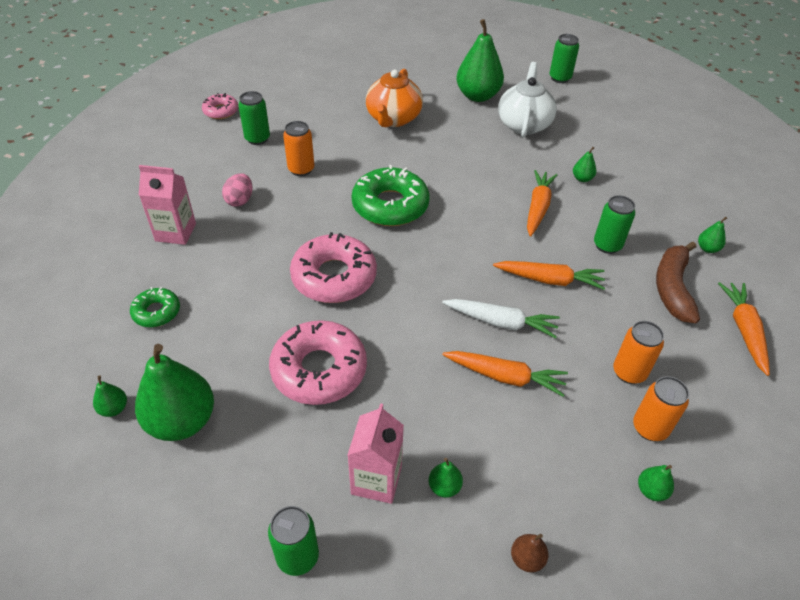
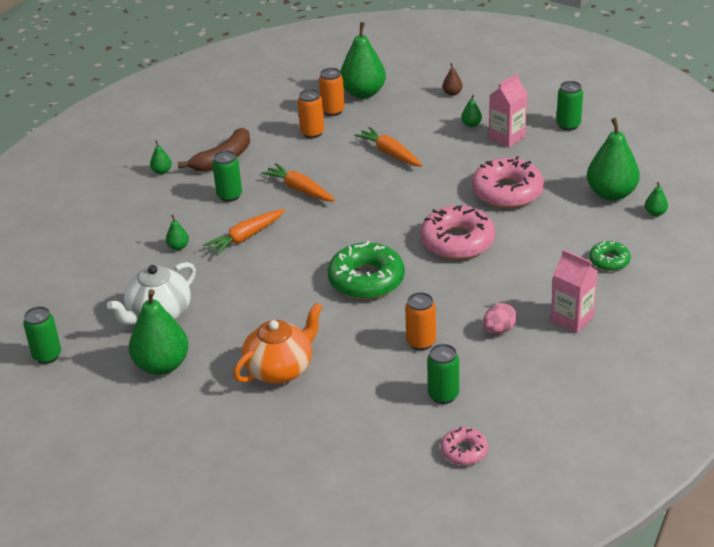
camera: 145 degrees left, 10 degrees down
(501, 322) = (362, 178): white carrot -> none
(651, 490) = (363, 93): green pear -> green pear, size x2.30
(744, 330) = (213, 128): orange carrot -> none

